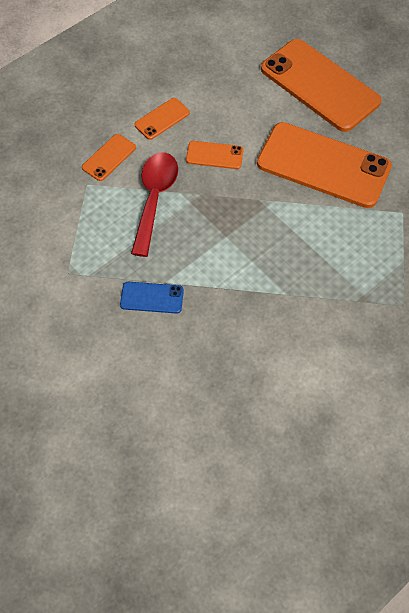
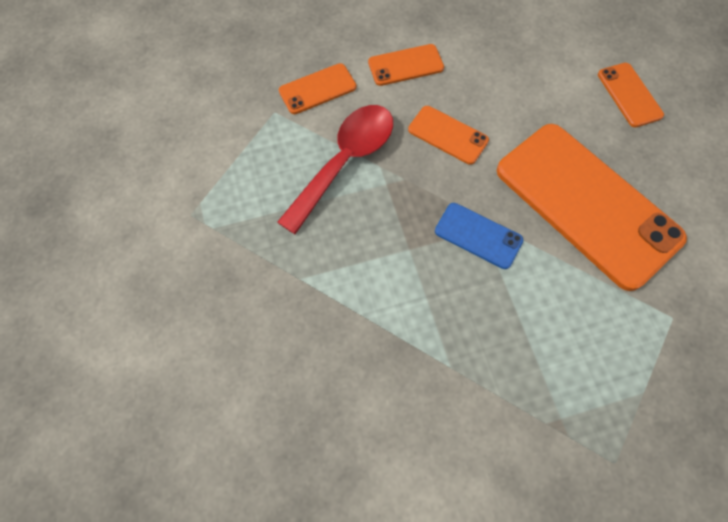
camera: 25 degrees right, 5 degrees up
(152, 297) = (273, 292): blue phone -> blue phone (478, 235)
(319, 85) = (629, 95): orange phone -> orange phone, size x0.45

